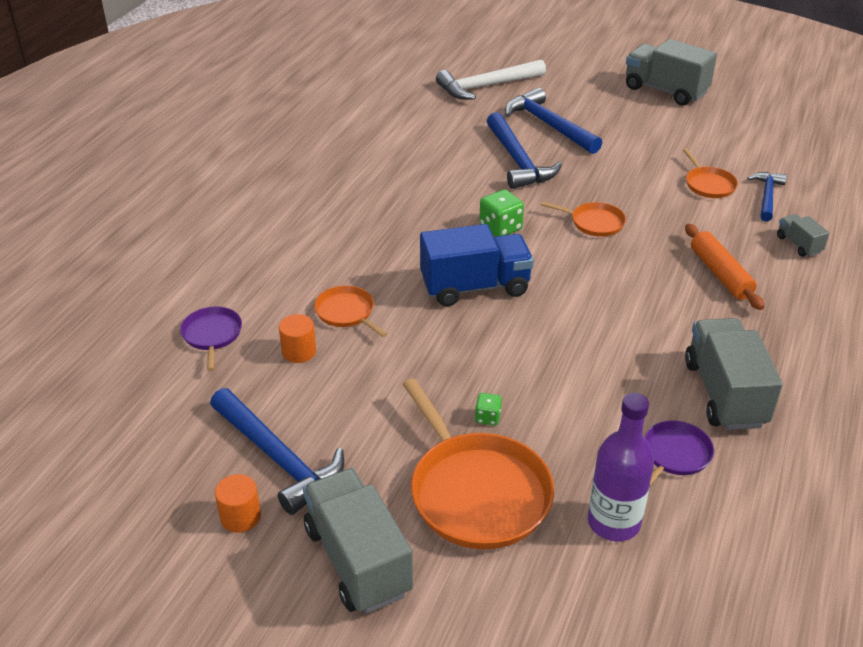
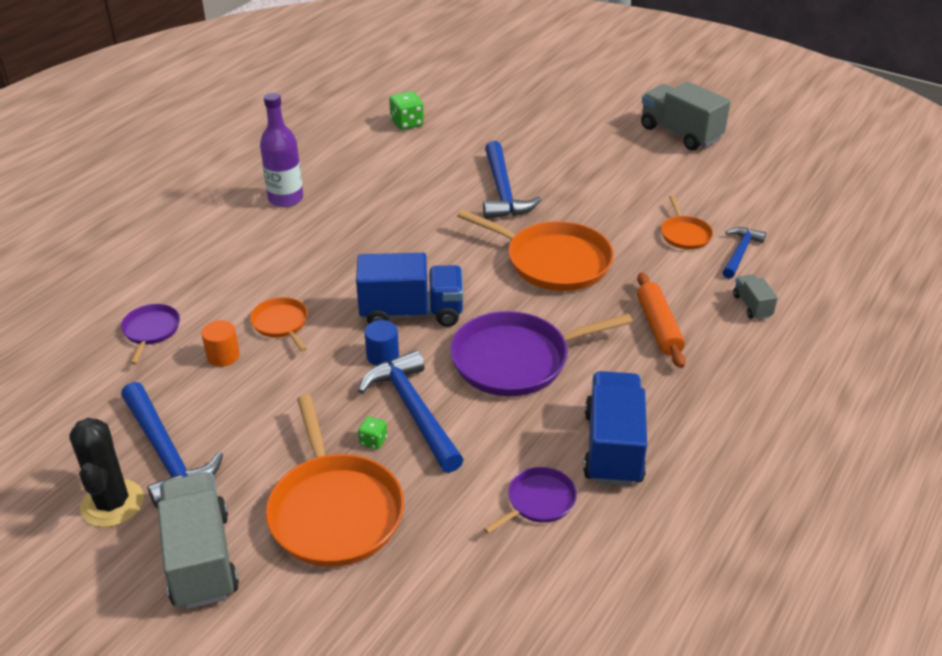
camera: 10 degrees right, 0 degrees up
(240, 516) = (112, 503): orange cylinder -> black cactus
(463, 332) = (382, 356): none -> blue cylinder
(486, 86) = (502, 113): white hammer -> none
(500, 228) = (459, 257): green dice -> green dice (407, 123)
(548, 125) = (547, 158): blue hammer -> blue hammer (413, 411)
(594, 223) = (553, 261): orange pan -> orange pan, size x1.96
(597, 321) = (516, 360): none -> purple pan
(613, 522) = (452, 558): purple bottle -> purple bottle (286, 199)
(724, 393) = (613, 447): grey truck -> blue truck

